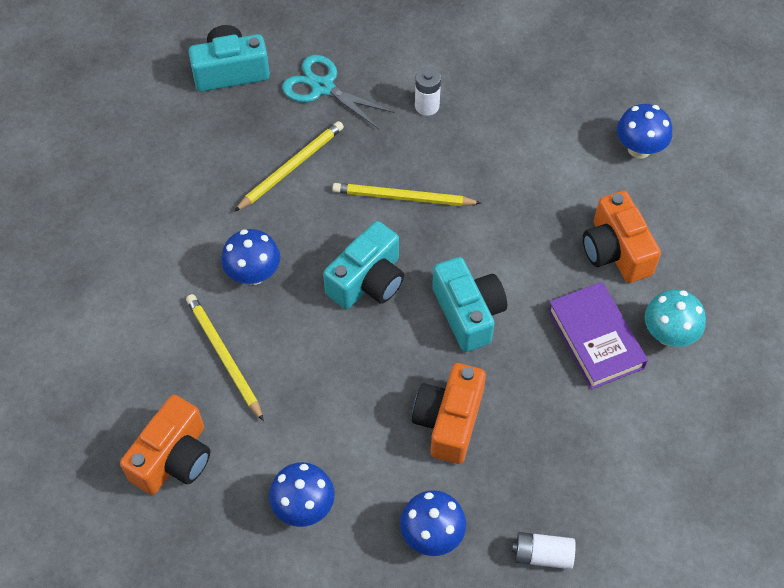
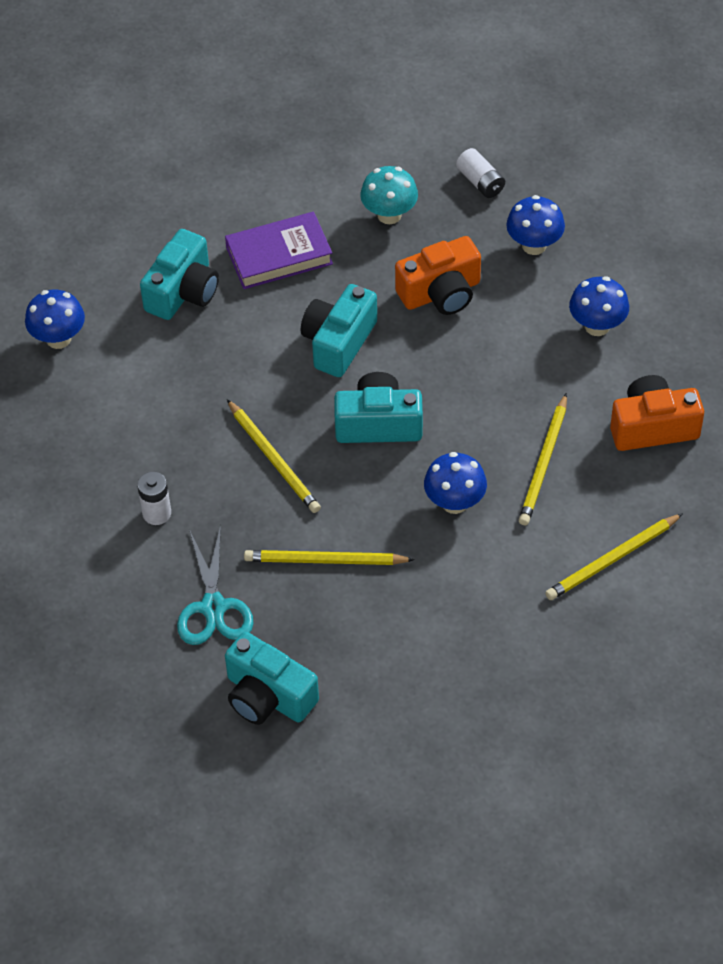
camera: 130 degrees left, 5 degrees down
(104, 330) = (613, 559): none -> yellow pencil
(595, 339) = (279, 255): purple book -> purple book turned 45 degrees clockwise
(615, 251) = (183, 291): orange camera -> turquoise camera
(668, 334) = (230, 218): turquoise mushroom -> turquoise mushroom (389, 215)

